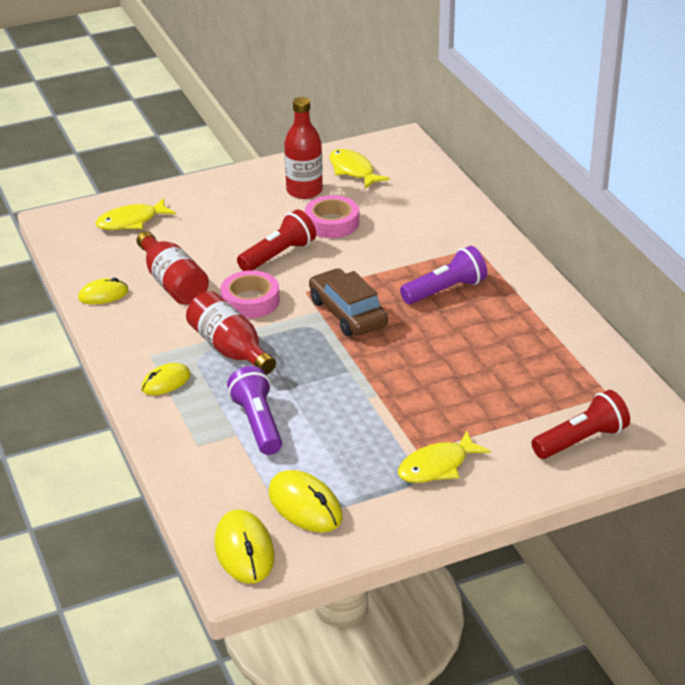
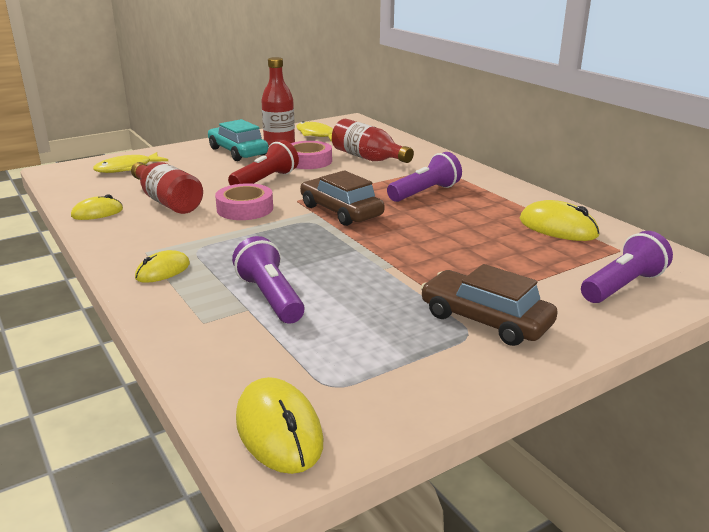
camera: 10 degrees left, 10 degrees down
(230, 349) = (230, 242): red bottle -> red bottle (368, 158)
(255, 199) = (238, 152): none -> turquoise car
(305, 505) = (346, 371): yellow mouse -> yellow mouse (558, 228)
(437, 466) = (485, 320): yellow fish -> brown car
(581, 440) = (622, 286): red flashlight -> purple flashlight

